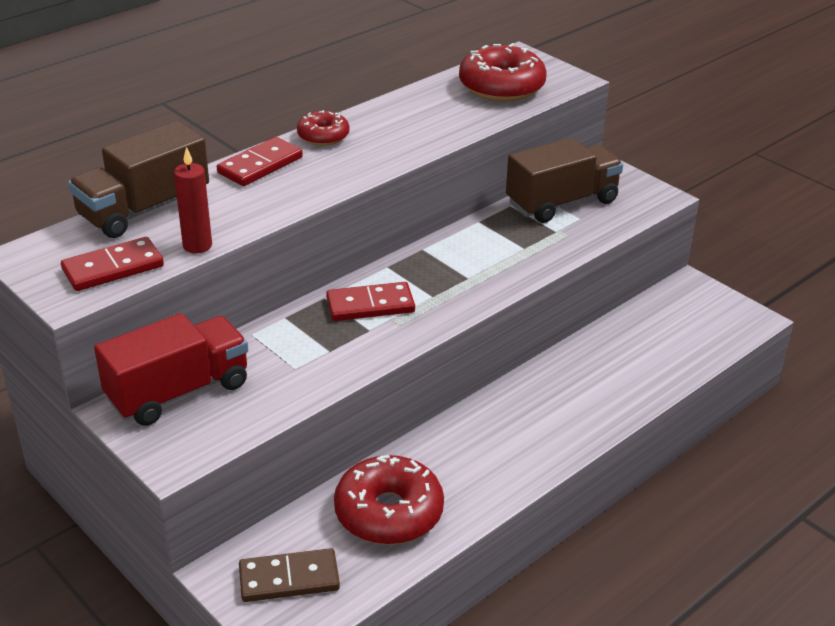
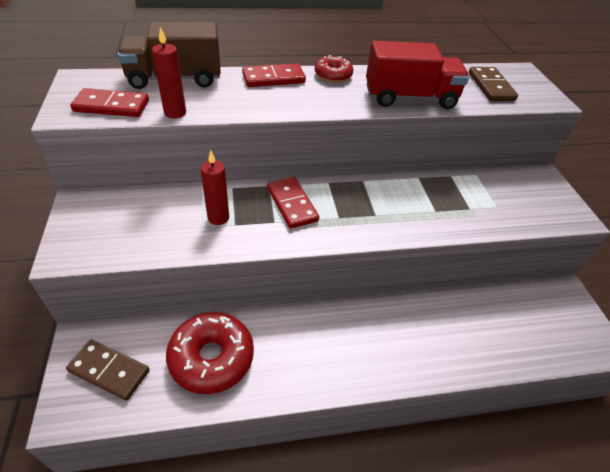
camera: 30 degrees right, 10 degrees up
(178, 392) = (121, 207): red truck -> red truck (410, 98)
(304, 352) = (218, 218): none -> red candle
(370, 305) = (292, 204): red domino -> red domino turned 45 degrees clockwise
(501, 87) = (490, 86): red donut -> brown domino
(562, 203) = (491, 189): brown truck -> none

